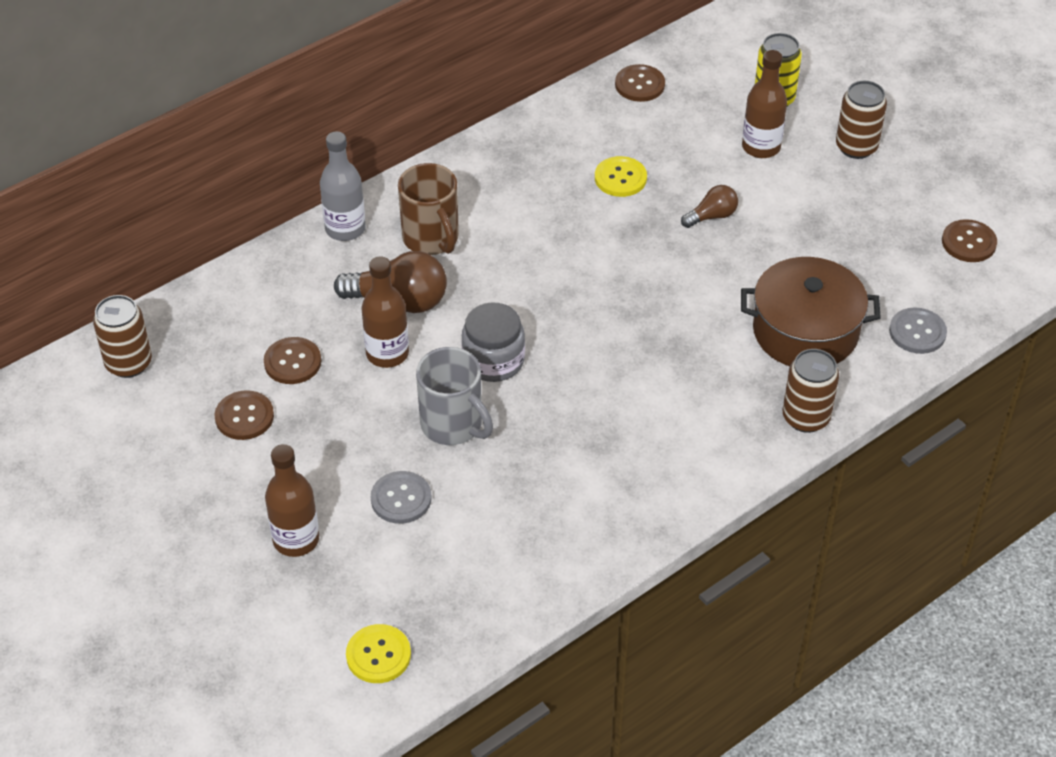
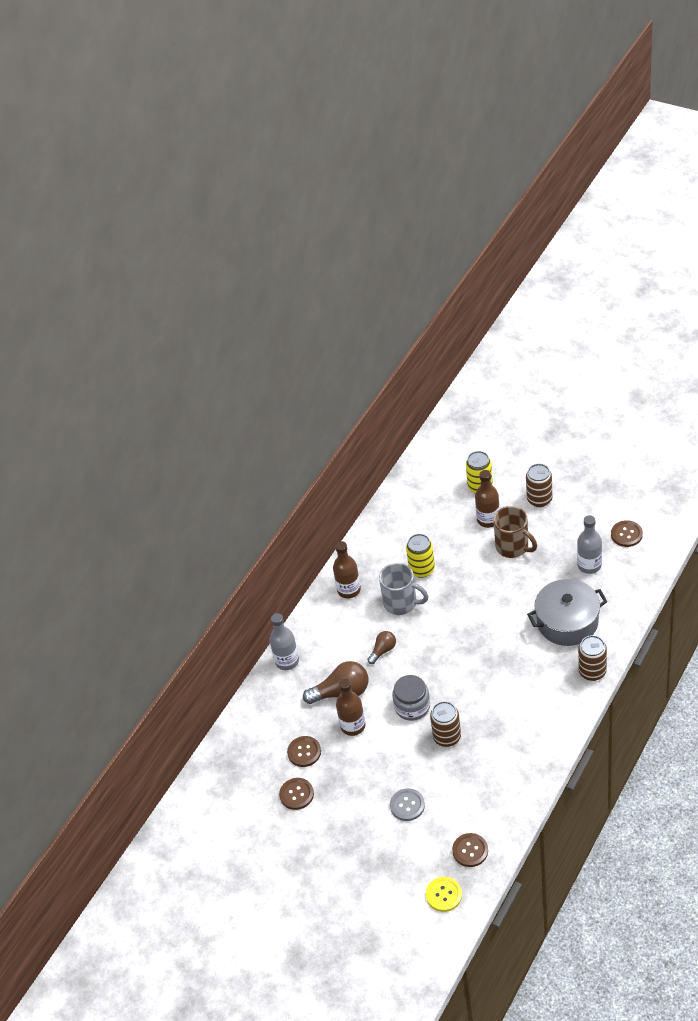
camera: 15 degrees left, 0 degrees up
(128, 363) = (214, 790): brown can -> brown can (447, 737)
(296, 540) = (365, 851): brown bottle -> brown bottle (349, 590)
(431, 239) = (338, 648): brown mug -> brown mug (513, 547)
(453, 425) = (411, 752): grey mug -> grey mug (401, 603)
(620, 178) = (422, 569): yellow button -> yellow can
(639, 85) = (401, 506): brown button -> brown button (470, 850)
(712, 216) = (483, 573): brown light bulb -> brown light bulb (383, 650)
(805, 331) = (567, 622): brown pot -> grey pot
(885, 264) = (589, 565): none -> grey bottle
(917, 332) = (625, 598): grey button -> none

